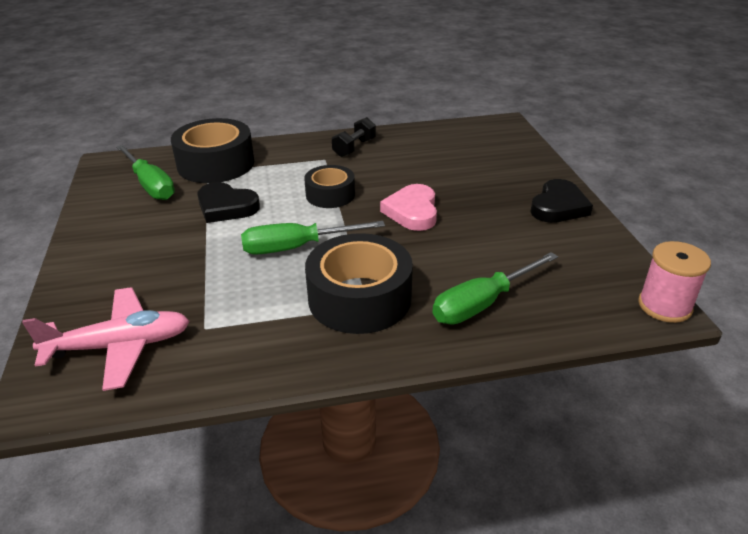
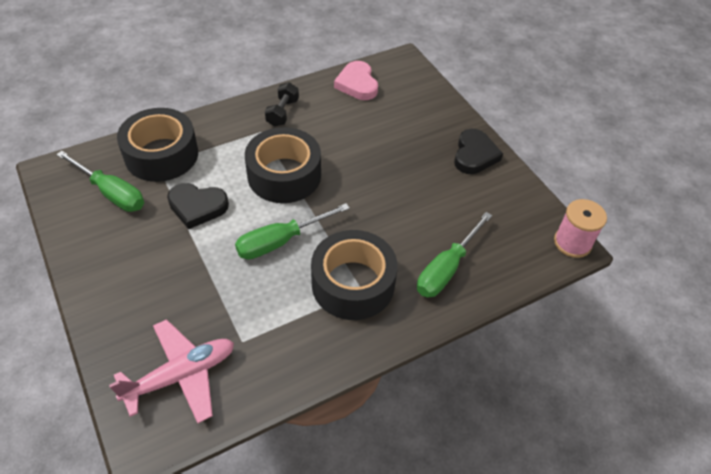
camera: 20 degrees left, 15 degrees up
(330, 195) = (284, 175): black tape -> black tape, size x1.68
(412, 211) = (361, 182): pink heart -> pink heart (357, 84)

